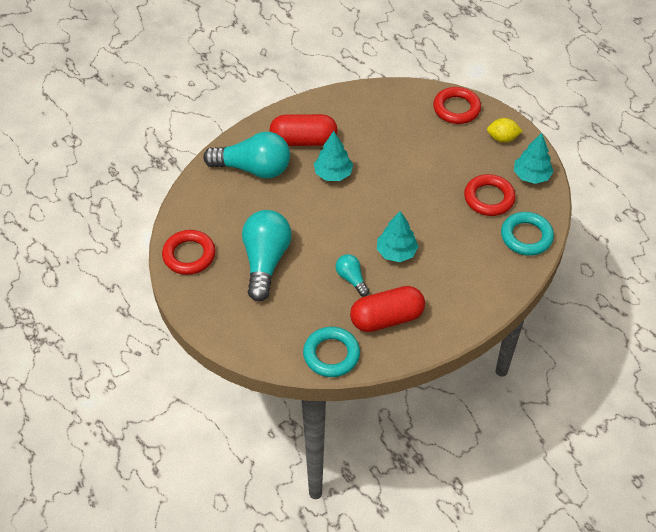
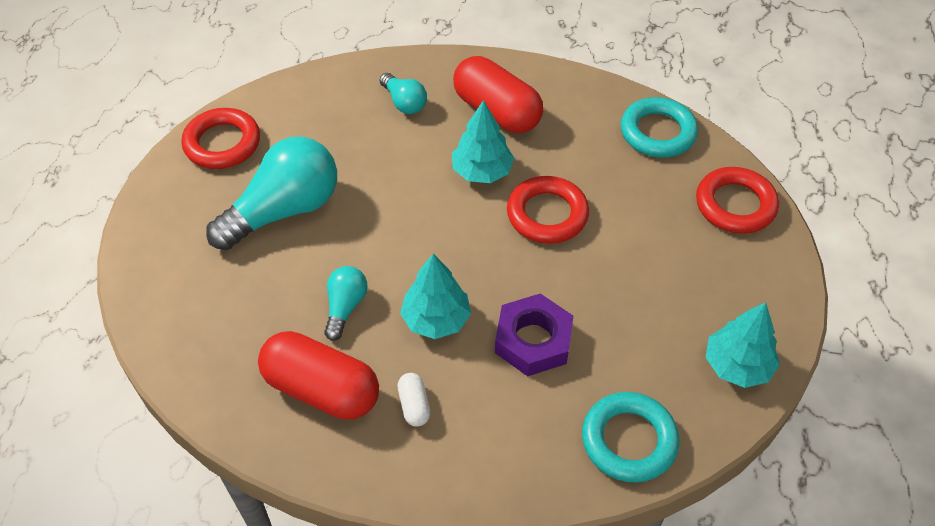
camera: 45 degrees right, 0 degrees up
(253, 168) = (404, 102): turquoise light bulb -> turquoise light bulb, size x0.50
(331, 354) = (208, 376): turquoise ring -> turquoise ring (658, 132)
(431, 292) = (414, 405): none -> white capsule
(445, 228) = (533, 340): none -> purple nut
(489, 198) = (639, 348): red ring -> red ring (547, 214)
(502, 138) = (755, 286): yellow lemon -> none

